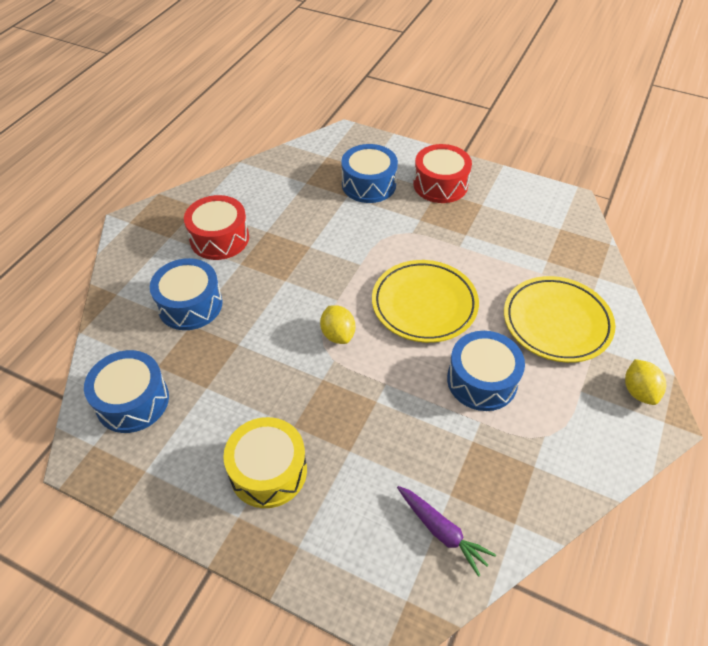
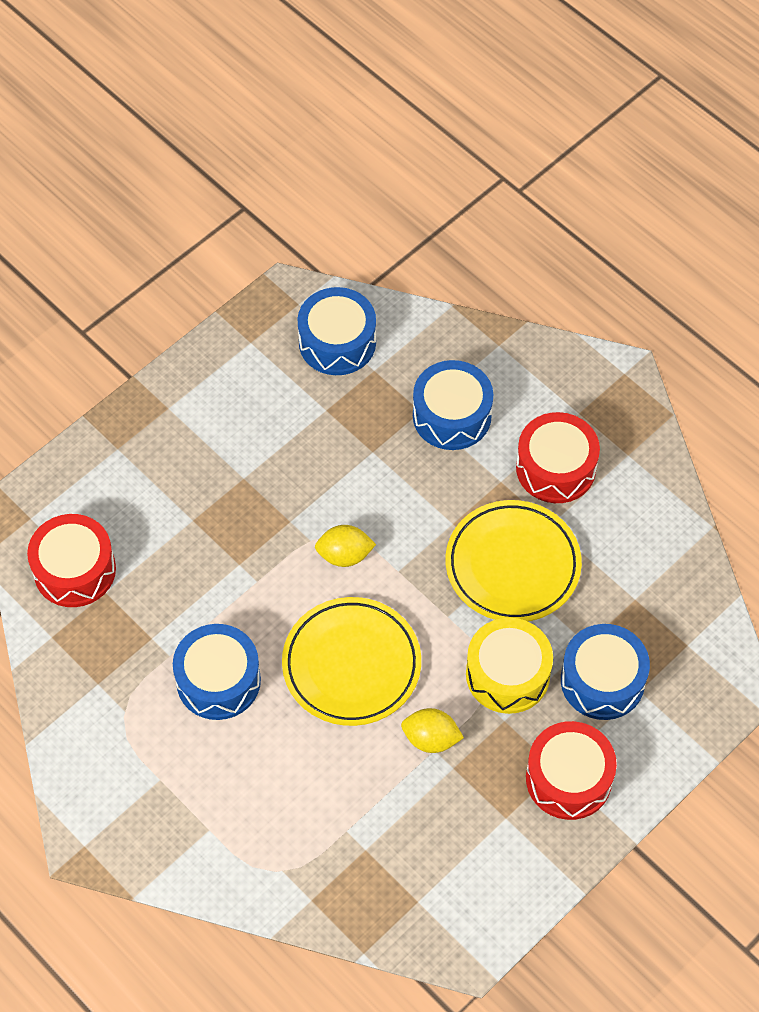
camera: 110 degrees right, 10 degrees up
(268, 471) = (203, 443): yellow drum -> yellow drum (507, 674)
(441, 531) = (74, 570): purple carrot -> red drum
(556, 322) = (262, 805): yellow plate -> yellow plate (512, 565)
(639, 391) = (131, 842): yellow lemon -> yellow lemon (431, 739)

